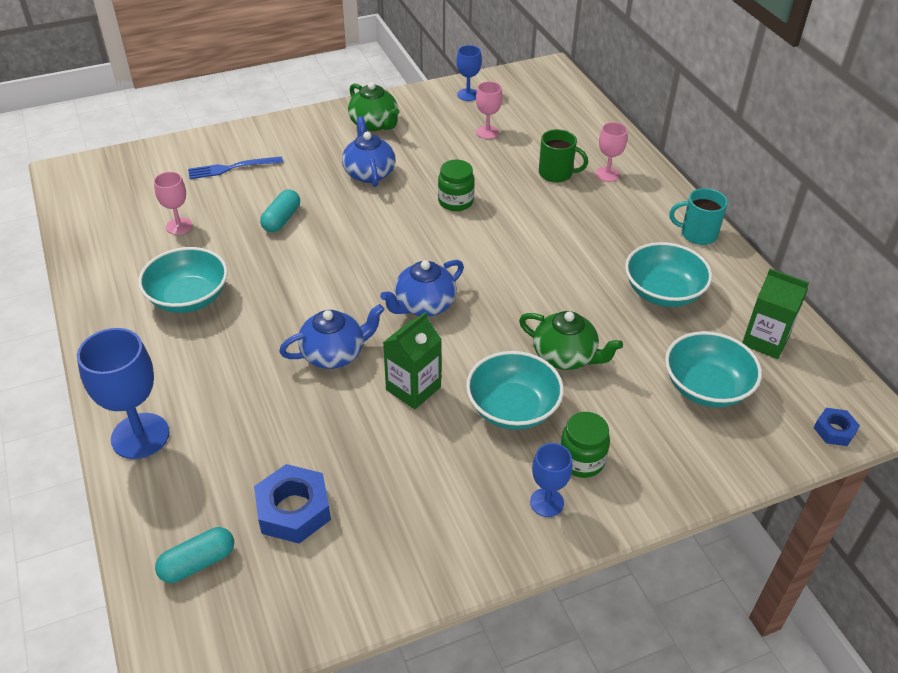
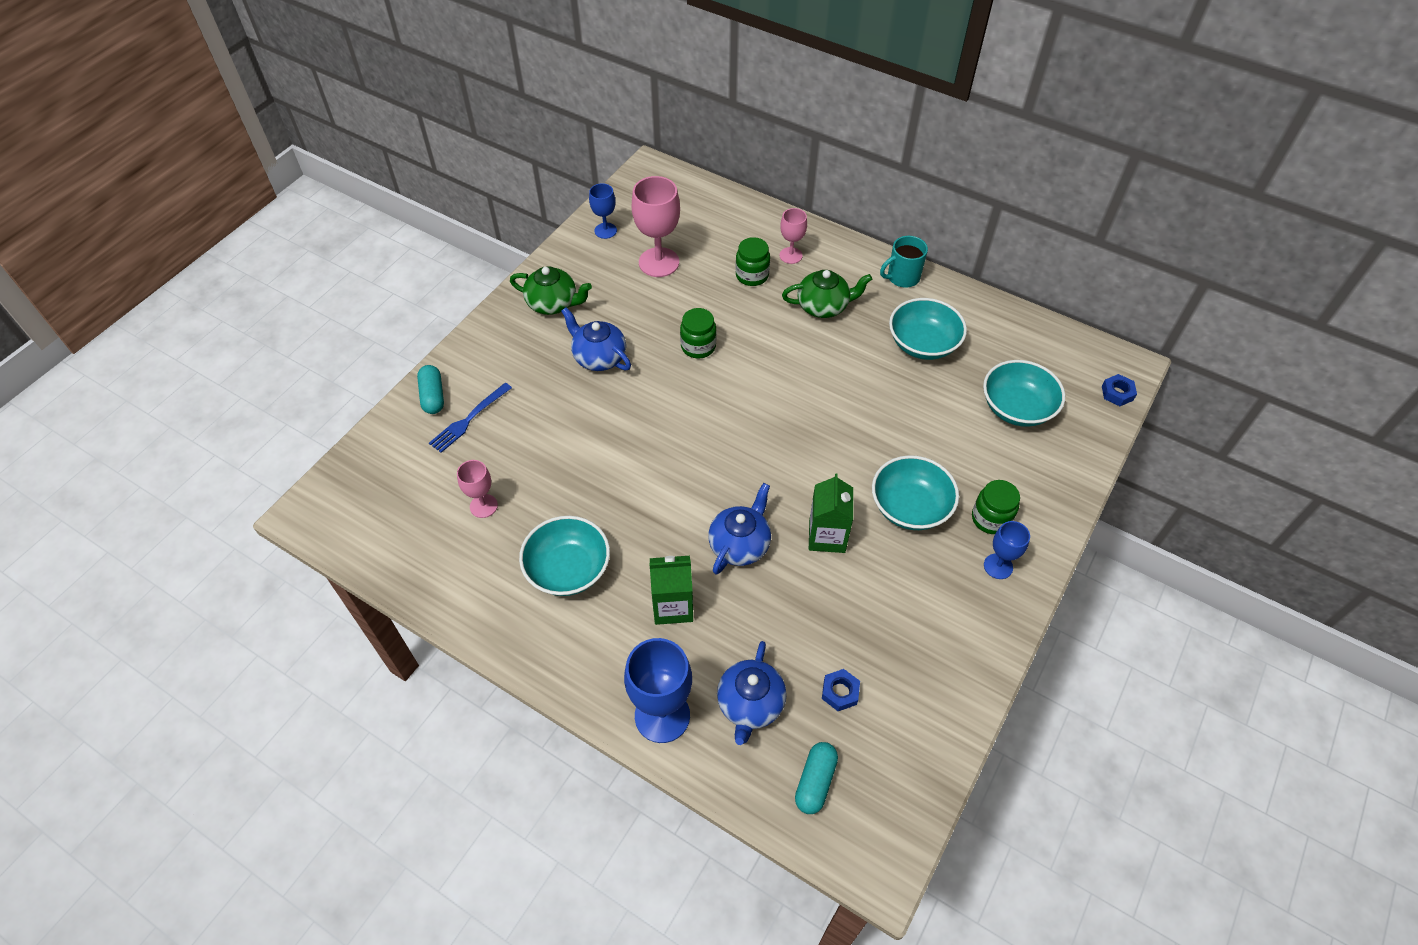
camera: 35 degrees left, 10 degrees up
(281, 219) = (570, 446): turquoise capsule -> turquoise capsule (433, 396)
(293, 510) = (840, 692): blue nut -> blue nut, size x0.56
(424, 305) = (765, 459): blue teapot -> blue teapot (750, 704)
(487, 132) = (659, 262): pink goblet -> pink goblet, size x1.76
(556, 174) = (752, 275): green mug -> green jar
(565, 356) = (906, 440): green teapot -> green teapot (823, 306)
(765, 340) = (1021, 346): green carton -> green carton (673, 606)

